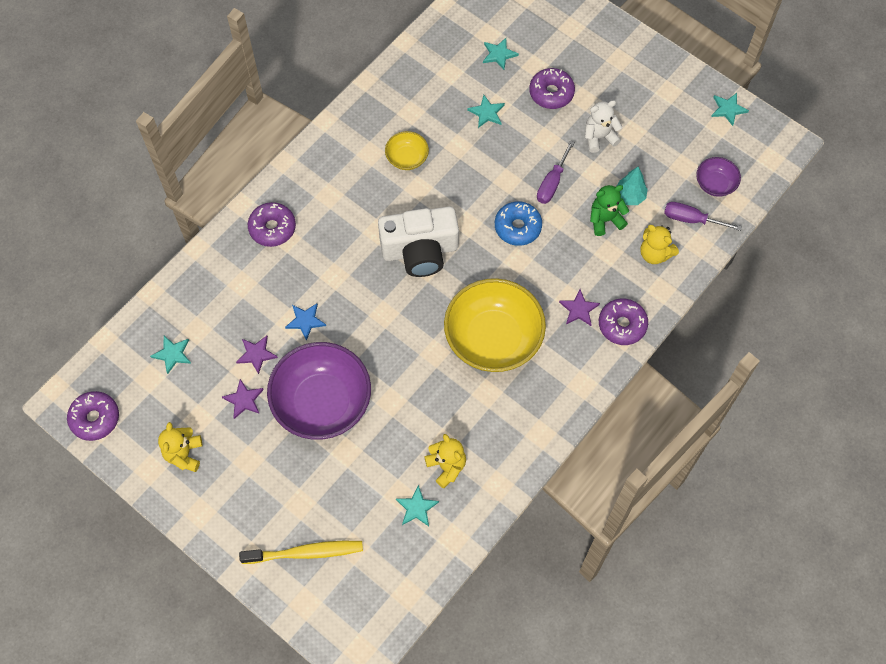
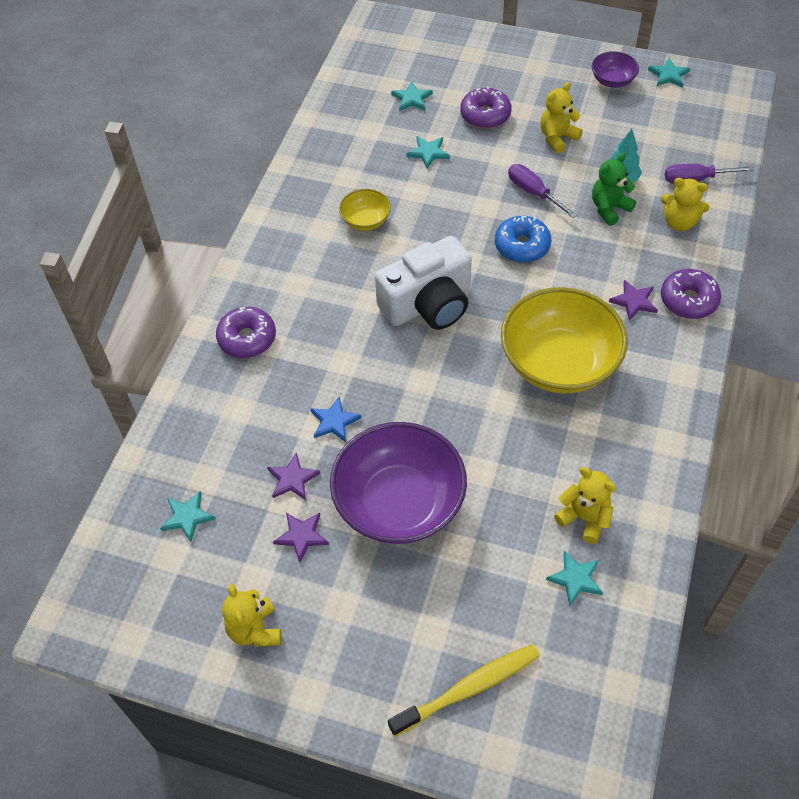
camera: 20 degrees left, 10 degrees down
(95, 418) = (118, 631): purple donut -> none
(552, 182) = (534, 193): purple screwdriver -> purple screwdriver turned 135 degrees clockwise
(599, 137) = (557, 138): white teddy bear -> yellow teddy bear
(715, 184) = (698, 141): purple bowl -> purple bowl (612, 80)

